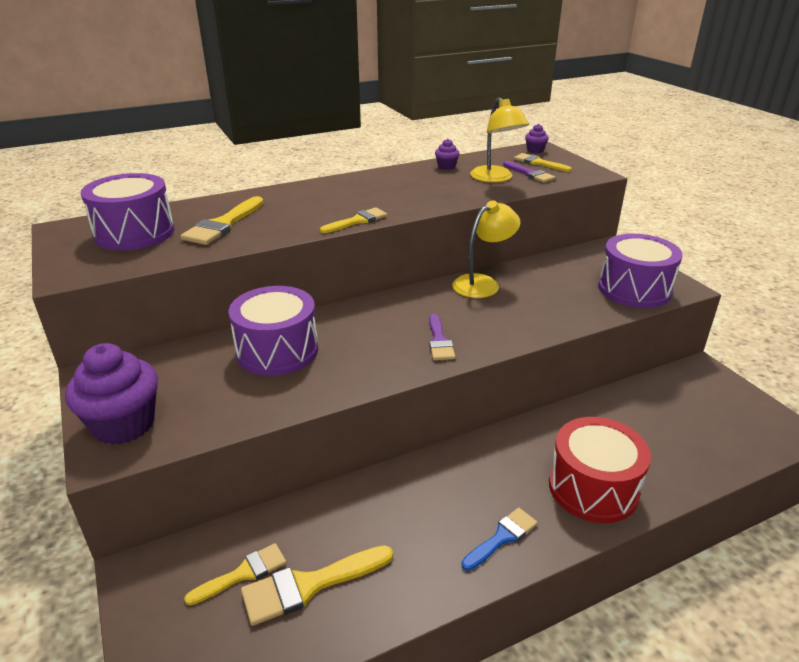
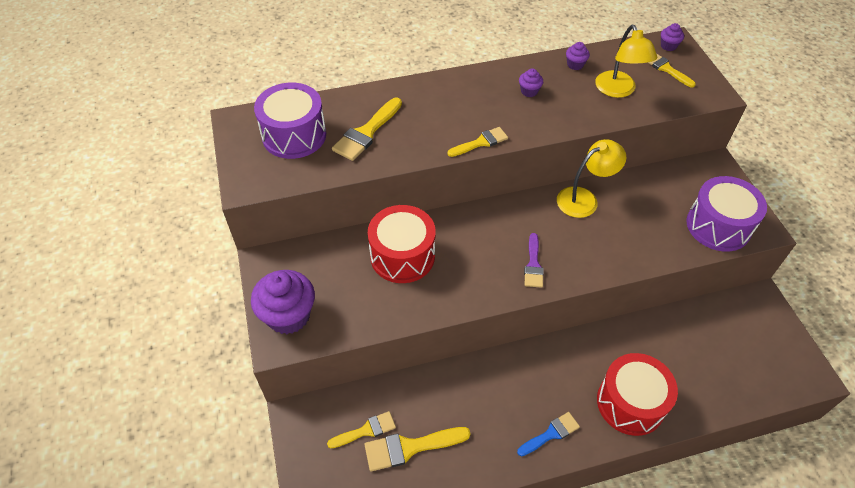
camera: 10 degrees right, 20 degrees up
(277, 351) = (402, 256): purple drum -> red drum
(403, 185) = (529, 91): none -> purple cupcake
(530, 174) = (653, 87): purple brush -> none

